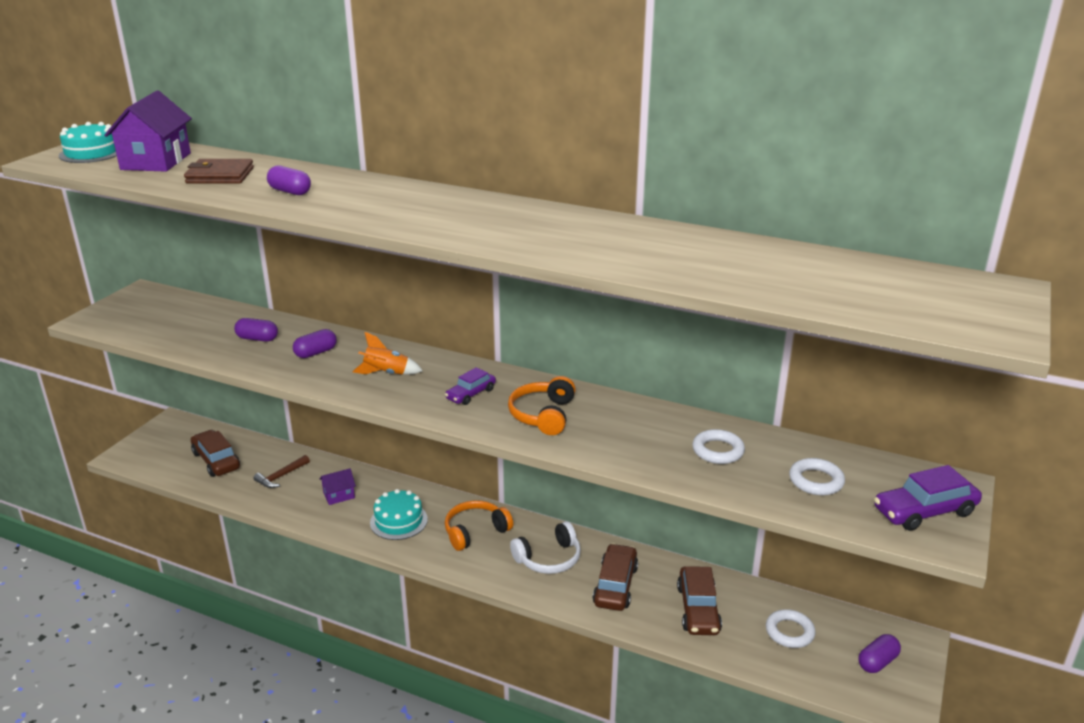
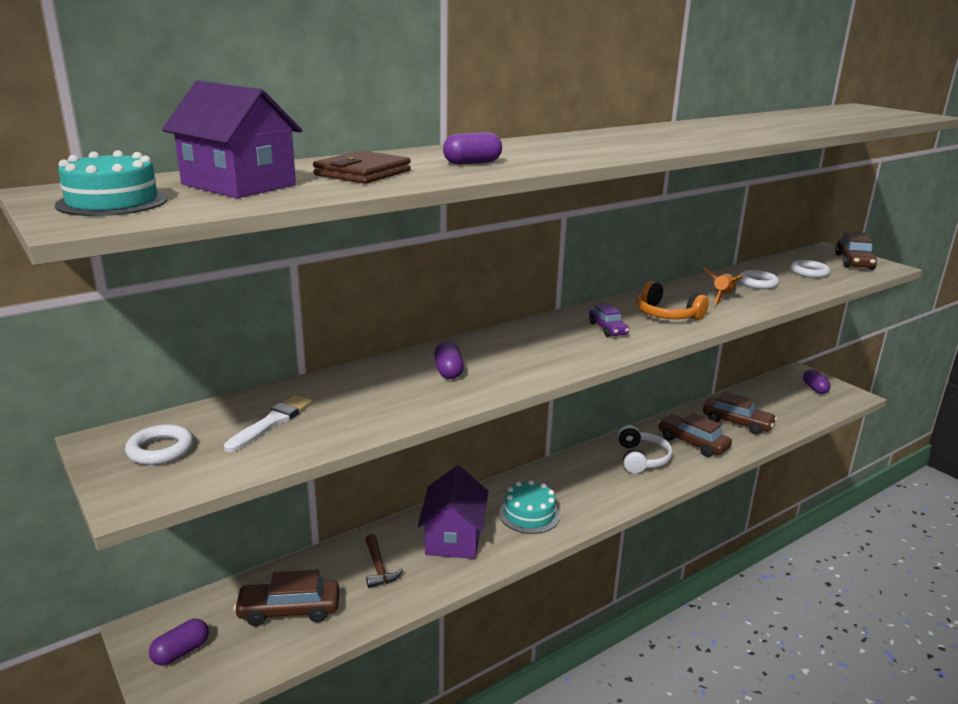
camera: 60 degrees left, 5 degrees down
(192, 323) = (272, 422): none -> white brush
(257, 339) = (372, 393): purple capsule -> purple capsule (181, 652)
(339, 495) = (453, 538): purple house -> purple house, size x1.95
(386, 373) = (532, 350): orange rocket -> orange rocket (722, 297)
(475, 531) = (579, 480): orange headphones -> none
(789, 632) = (775, 402): white ring -> white ring (160, 450)
(924, 511) = (853, 262): purple car -> brown car

